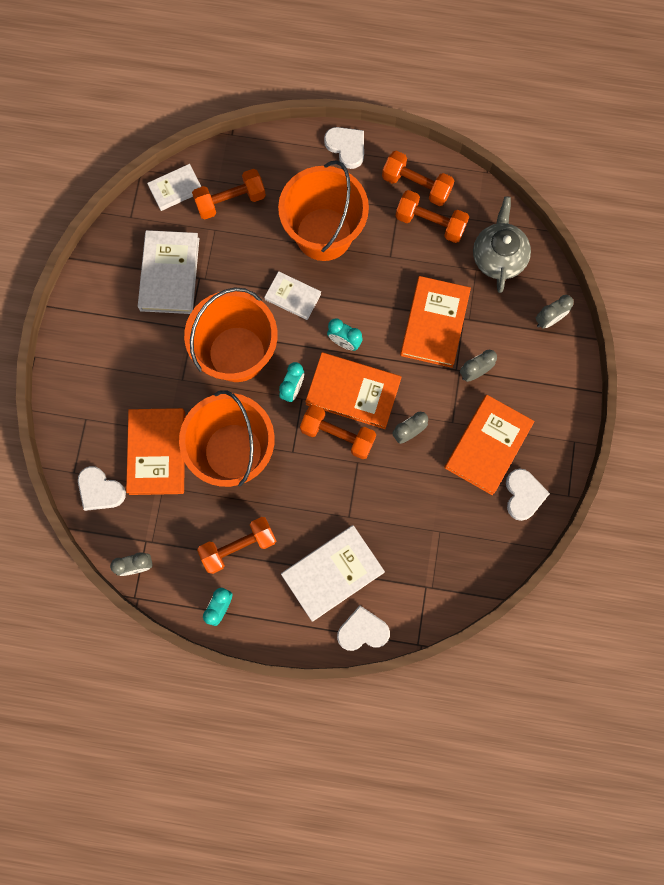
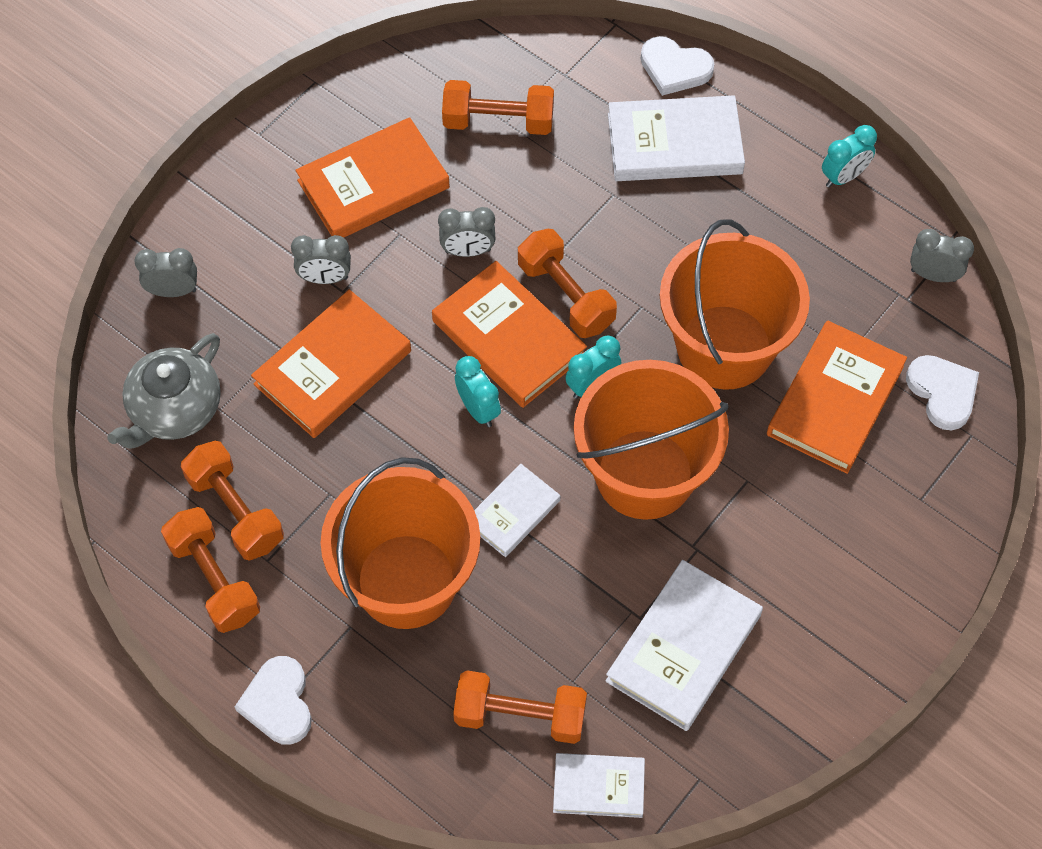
camera: 150 degrees left, 15 degrees down
(238, 546) = (782, 231): orange dumbbell -> orange dumbbell (498, 121)
(293, 297) = (513, 512): white book -> white book turned 75 degrees clockwise
(523, 495) = (370, 109): white heart -> none

